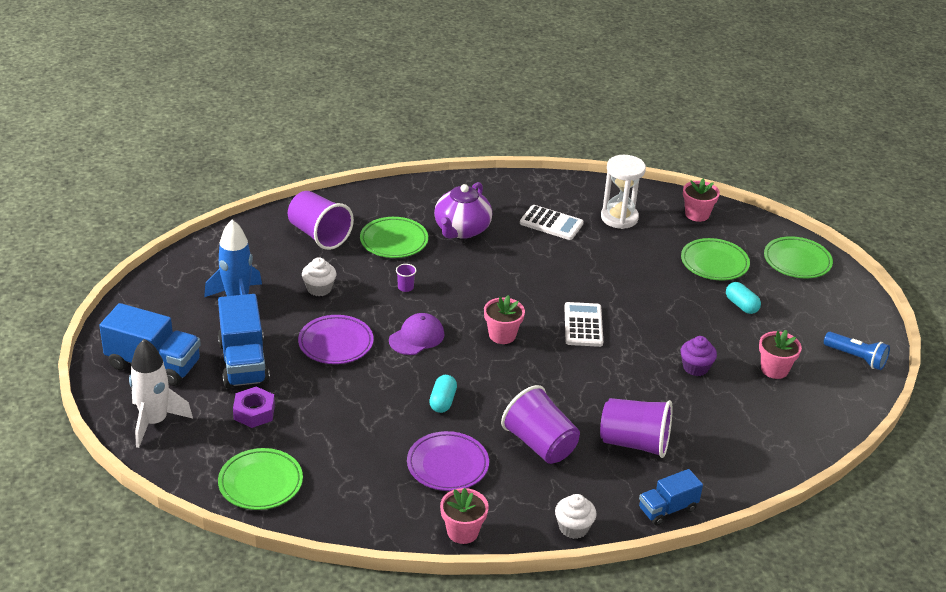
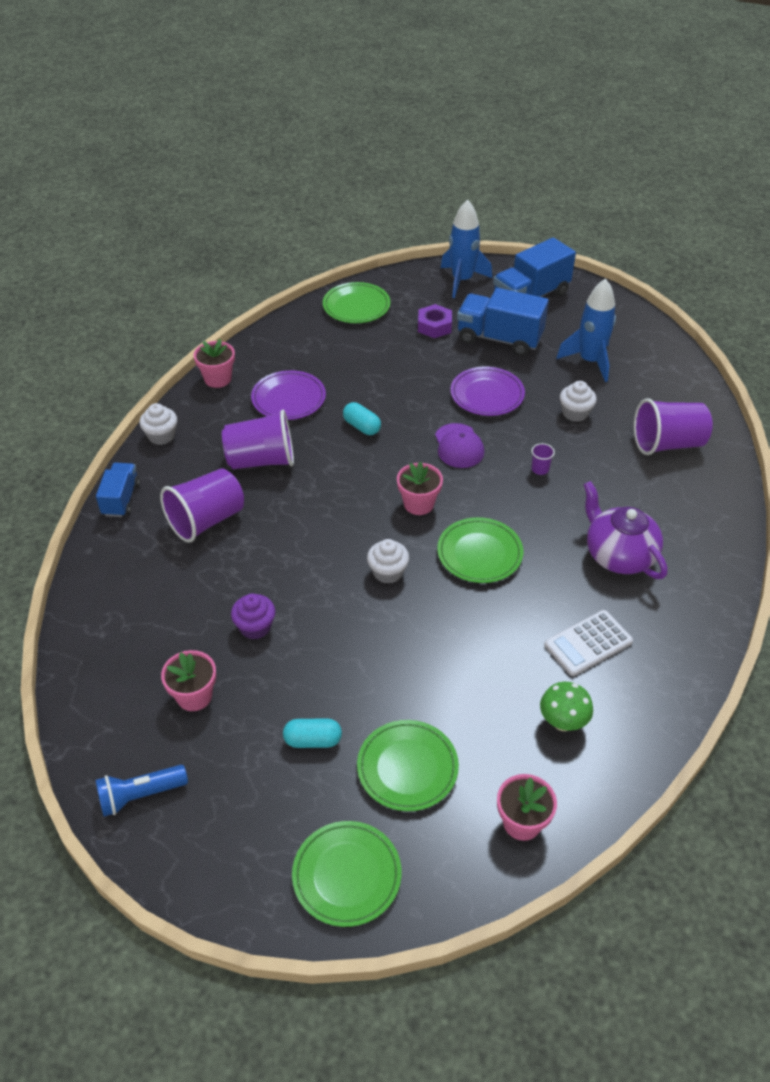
camera: 125 degrees right, 10 degrees up
(154, 422) = (462, 280): white rocket -> blue rocket
(394, 241) = (626, 492): green plate -> green plate (479, 554)
(583, 325) = (388, 572): white calculator -> white cupcake
(619, 218) = (562, 722): white hourglass -> green mushroom

